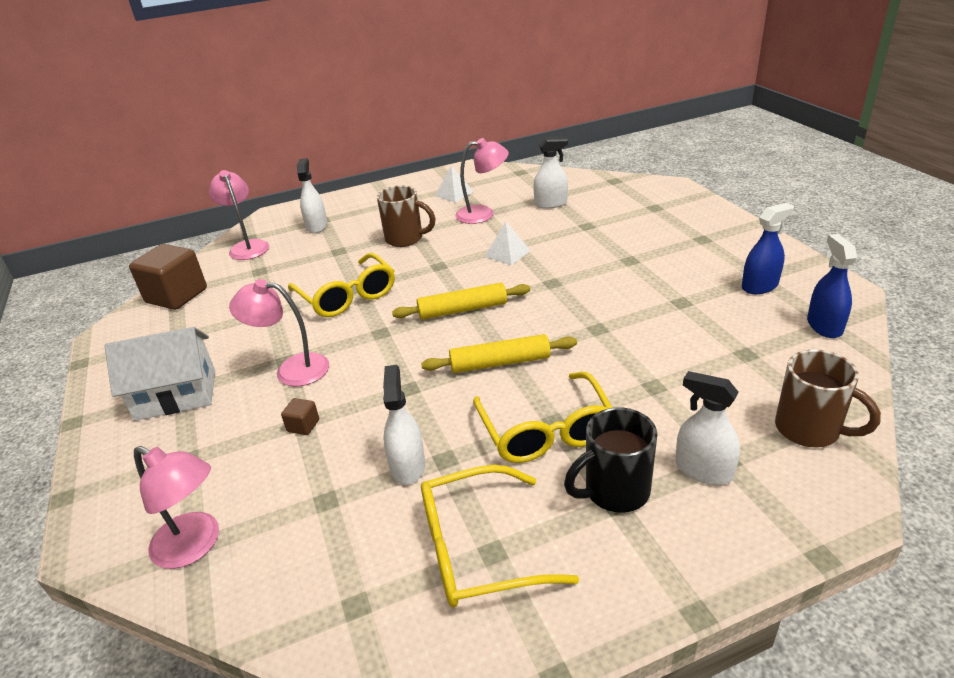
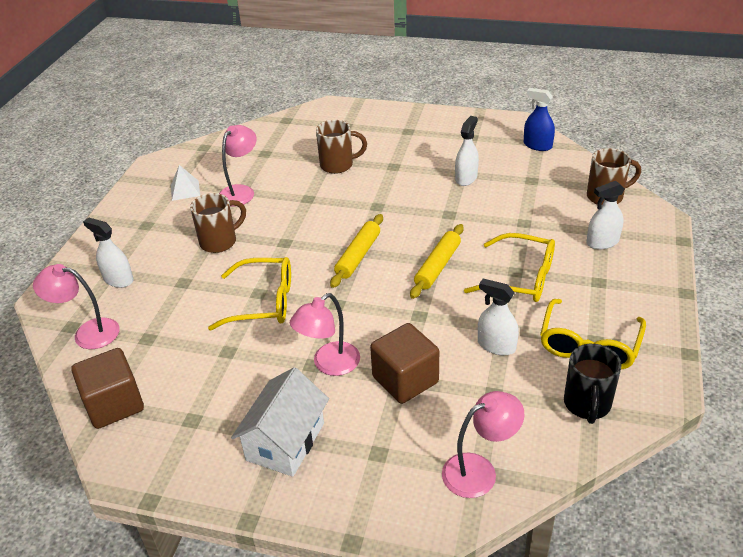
camera: 55 degrees left, 5 degrees up
(303, 426) = (405, 380): brown cube -> brown cube, size x2.38
(507, 253) = (314, 206): white pyramid -> none
(551, 204) = (275, 158): white spray bottle -> white spray bottle (466, 178)
(586, 234) = (338, 165): none -> brown mug
(614, 491) = (590, 277): black mug -> black mug (587, 404)
(759, 286) = (480, 142): blue spray bottle -> none

